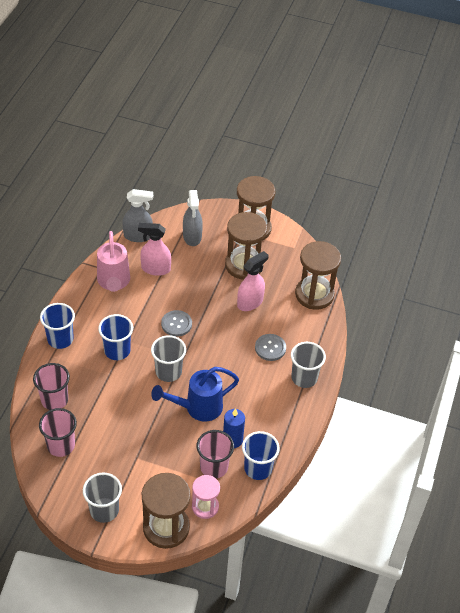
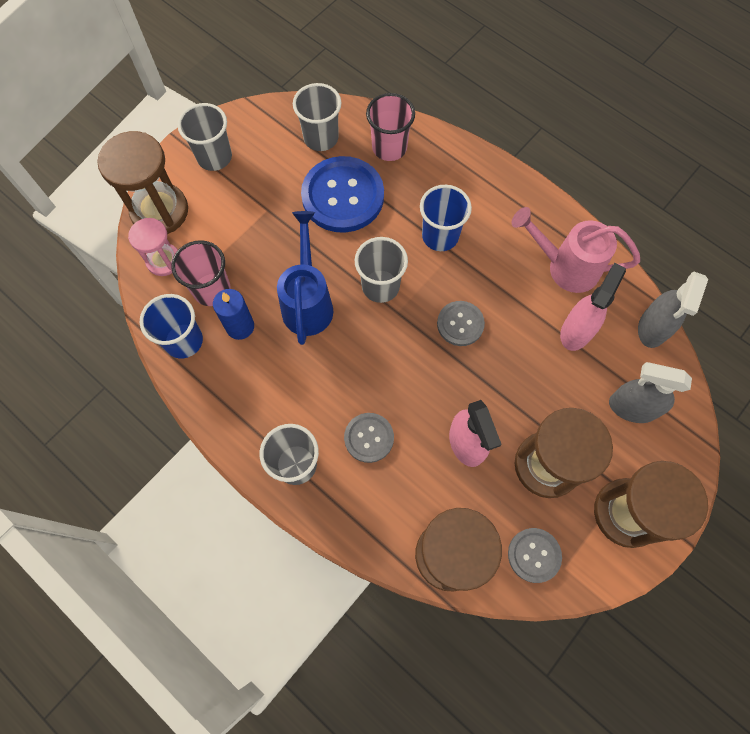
camera: 115 degrees right, 20 degrees up
(60, 339) = (483, 177): blue cup -> none
(61, 445) = (321, 138): pink cup -> grey cup
(107, 415) = (343, 196): none -> blue button
(294, 260) = (534, 555): none -> grey button

